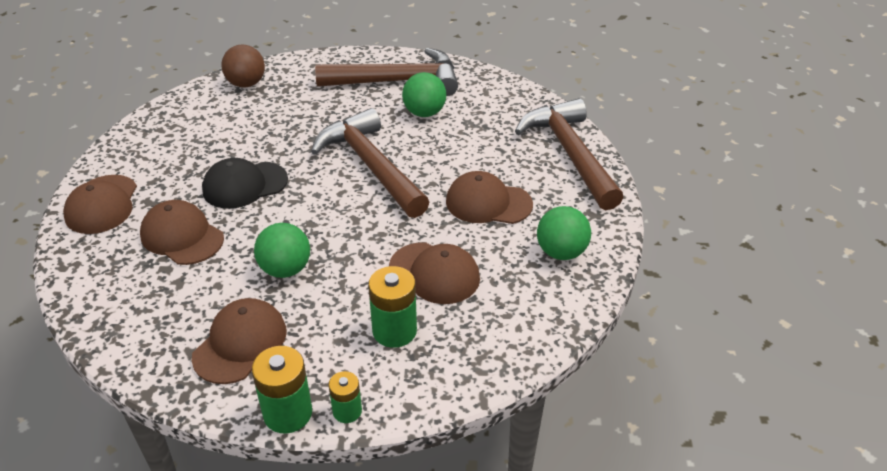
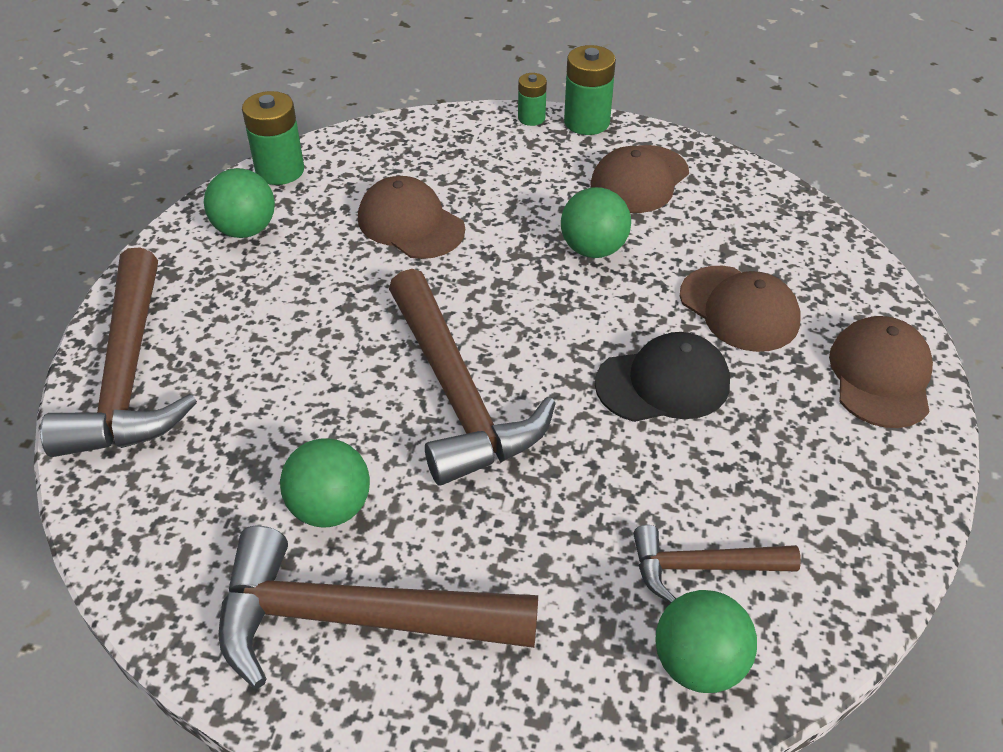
camera: 170 degrees left, 5 degrees up
(238, 111) = (702, 567): none -> brown hammer
(246, 84) = (698, 664): brown ball -> green ball
(394, 331) = (473, 173): green battery -> green battery (280, 170)
(488, 203) = (302, 306): brown cap -> none

